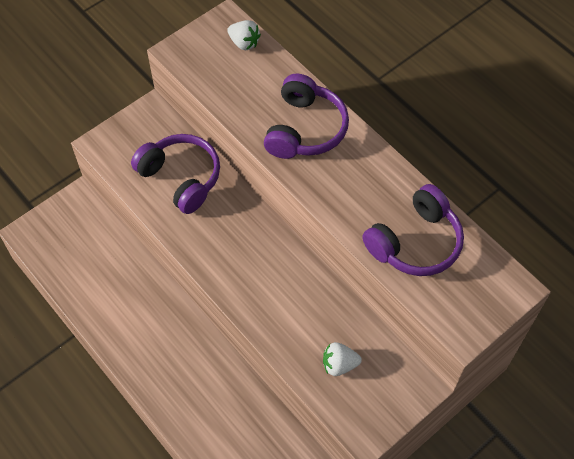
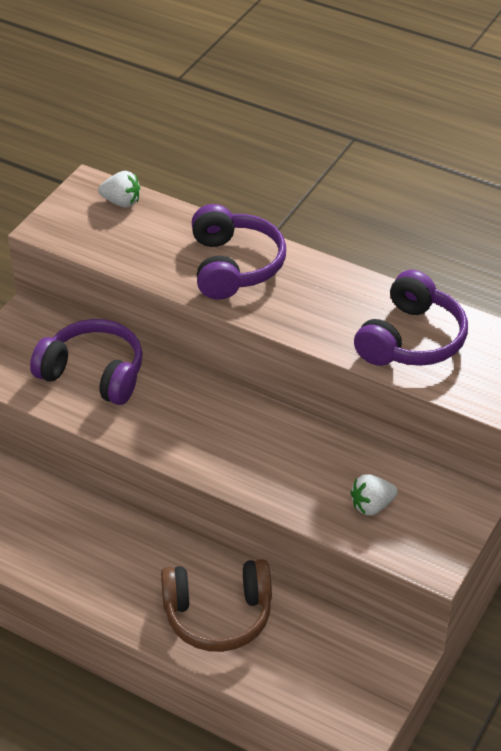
camera: 20 degrees left, 15 degrees down
(207, 398) = (218, 615): none -> brown headphones

